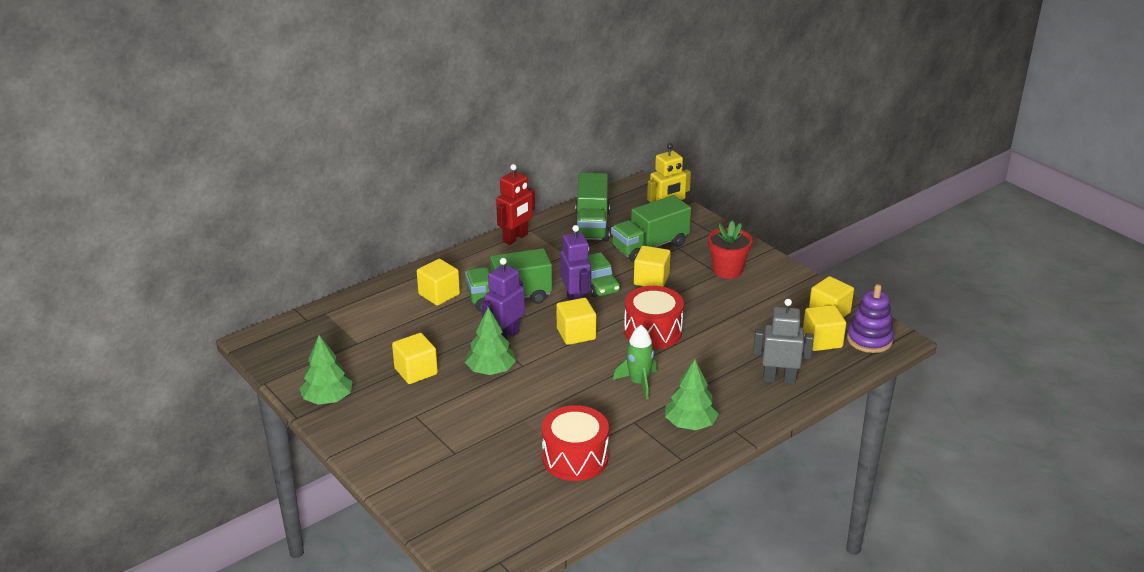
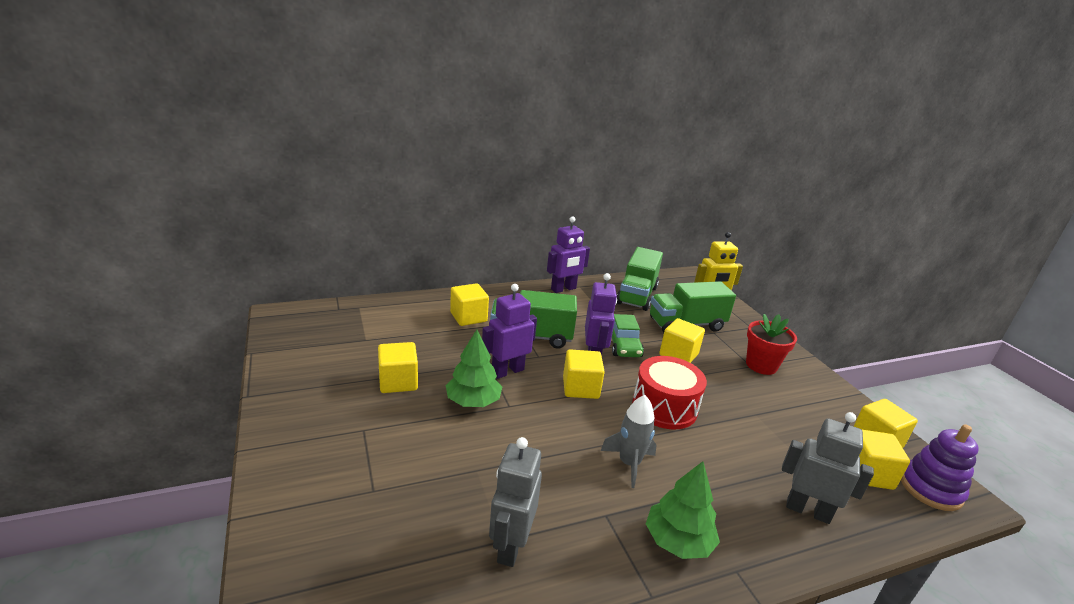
camera: 15 degrees right, 5 degrees down
(327, 399) = (293, 385): green tree -> none
(515, 238) = (563, 289): red robot -> purple robot
(575, 458) = (510, 546): red drum -> grey robot
(638, 383) = (629, 463): green rocket -> grey rocket

